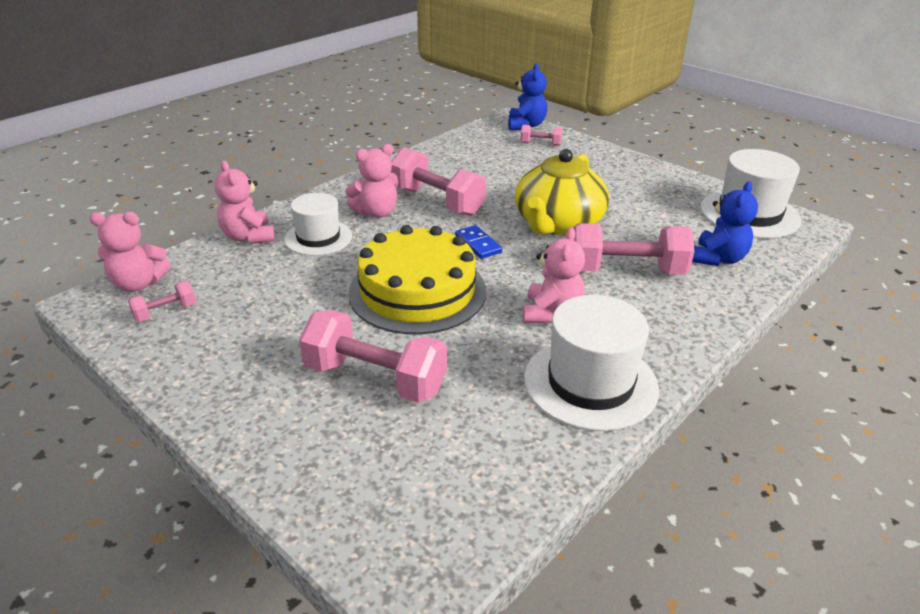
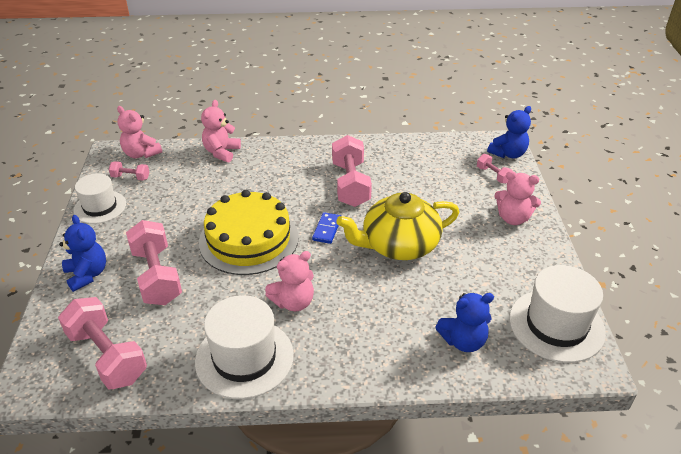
camera: 45 degrees right, 5 degrees up
(282, 431) = (87, 274): none -> blue teddy bear
(318, 237) = (252, 173): white hat -> white hat (100, 207)
(376, 213) = (305, 173): pink teddy bear -> pink teddy bear (513, 218)
(626, 271) = (384, 306): pink dumbbell -> pink dumbbell (107, 356)

